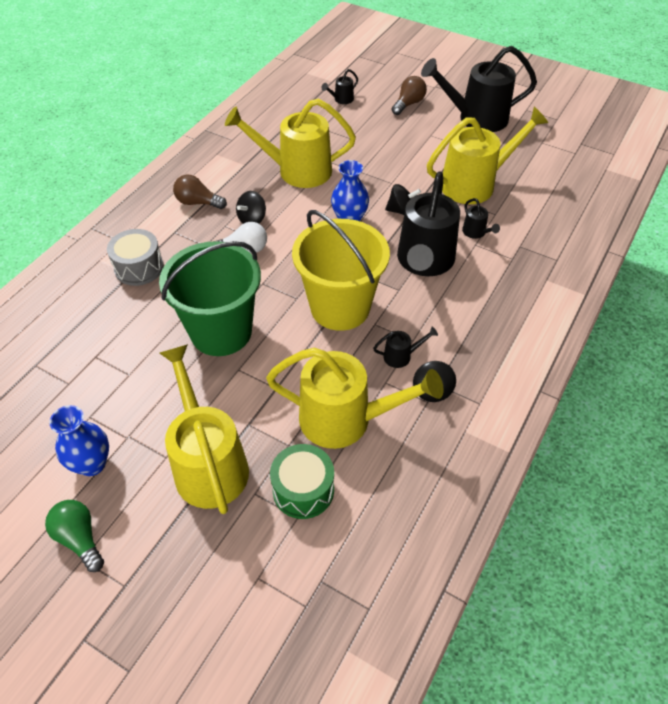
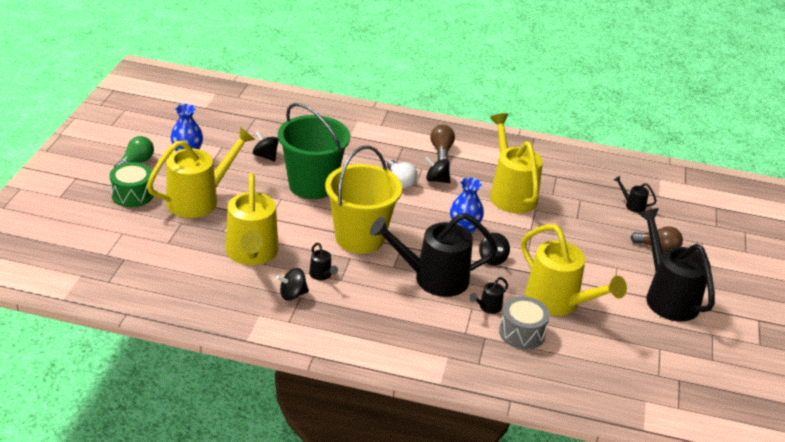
camera: 70 degrees right, 15 degrees down
(136, 369) = (265, 156): none -> black spinning top
(139, 268) = (358, 138): grey drum -> grey drum (522, 333)
(303, 490) = (189, 242): green drum -> green drum (132, 195)

